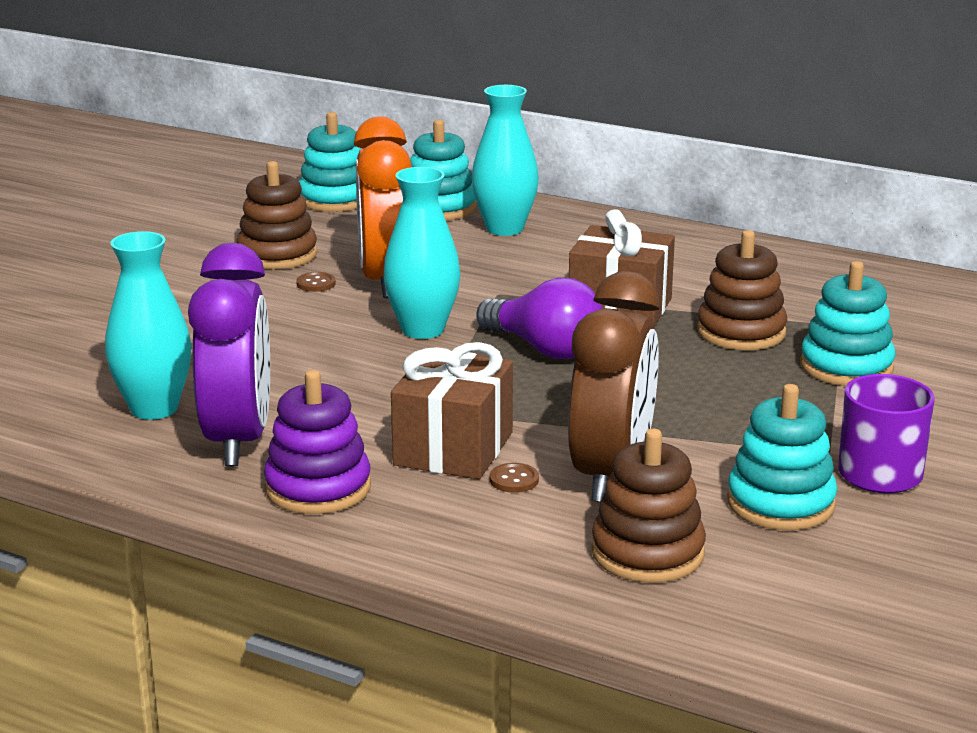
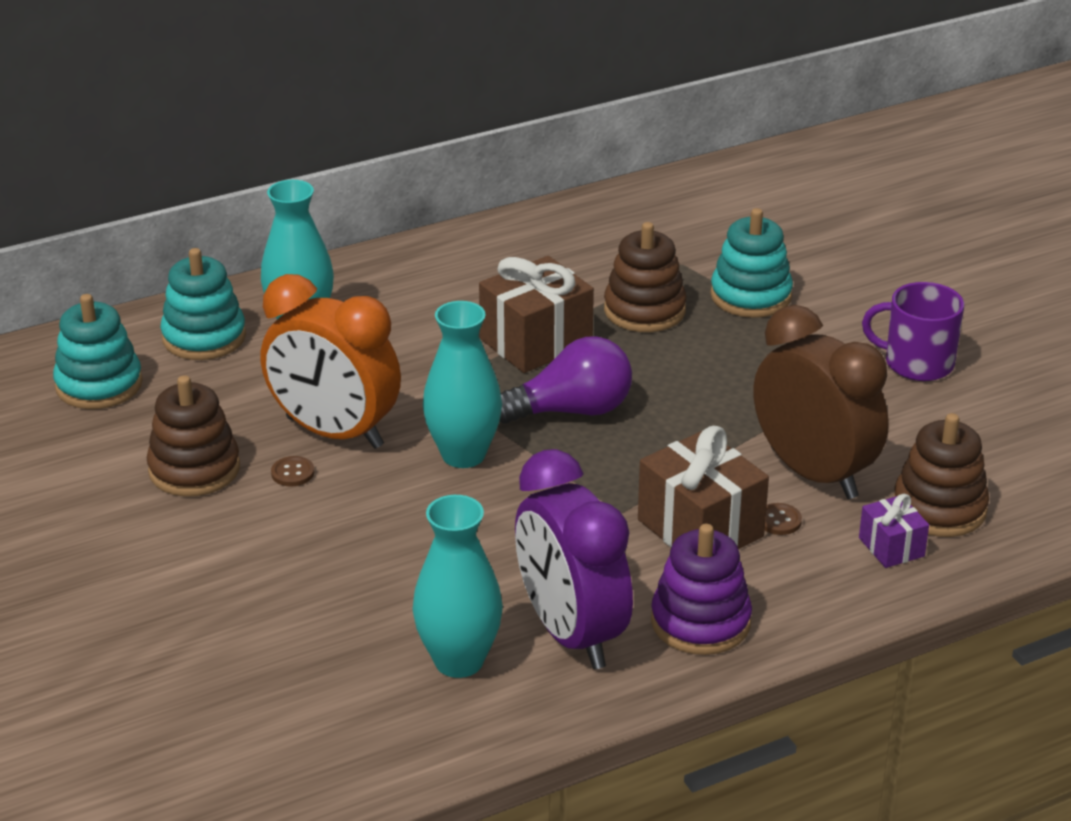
camera: 55 degrees left, 10 degrees up
(238, 440) = (571, 633): purple clock -> purple clock turned 150 degrees counterclockwise
(548, 545) = (891, 547): none -> purple gift
(780, 503) = (922, 422): turquoise stacking toy -> none

